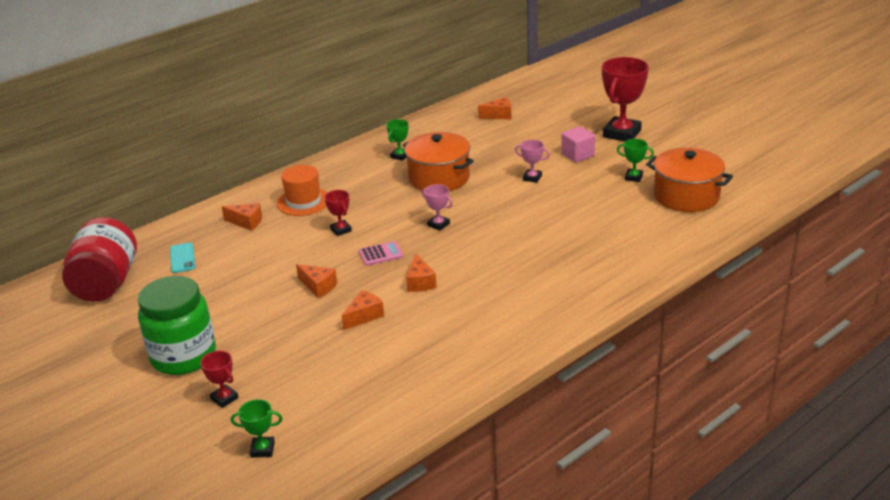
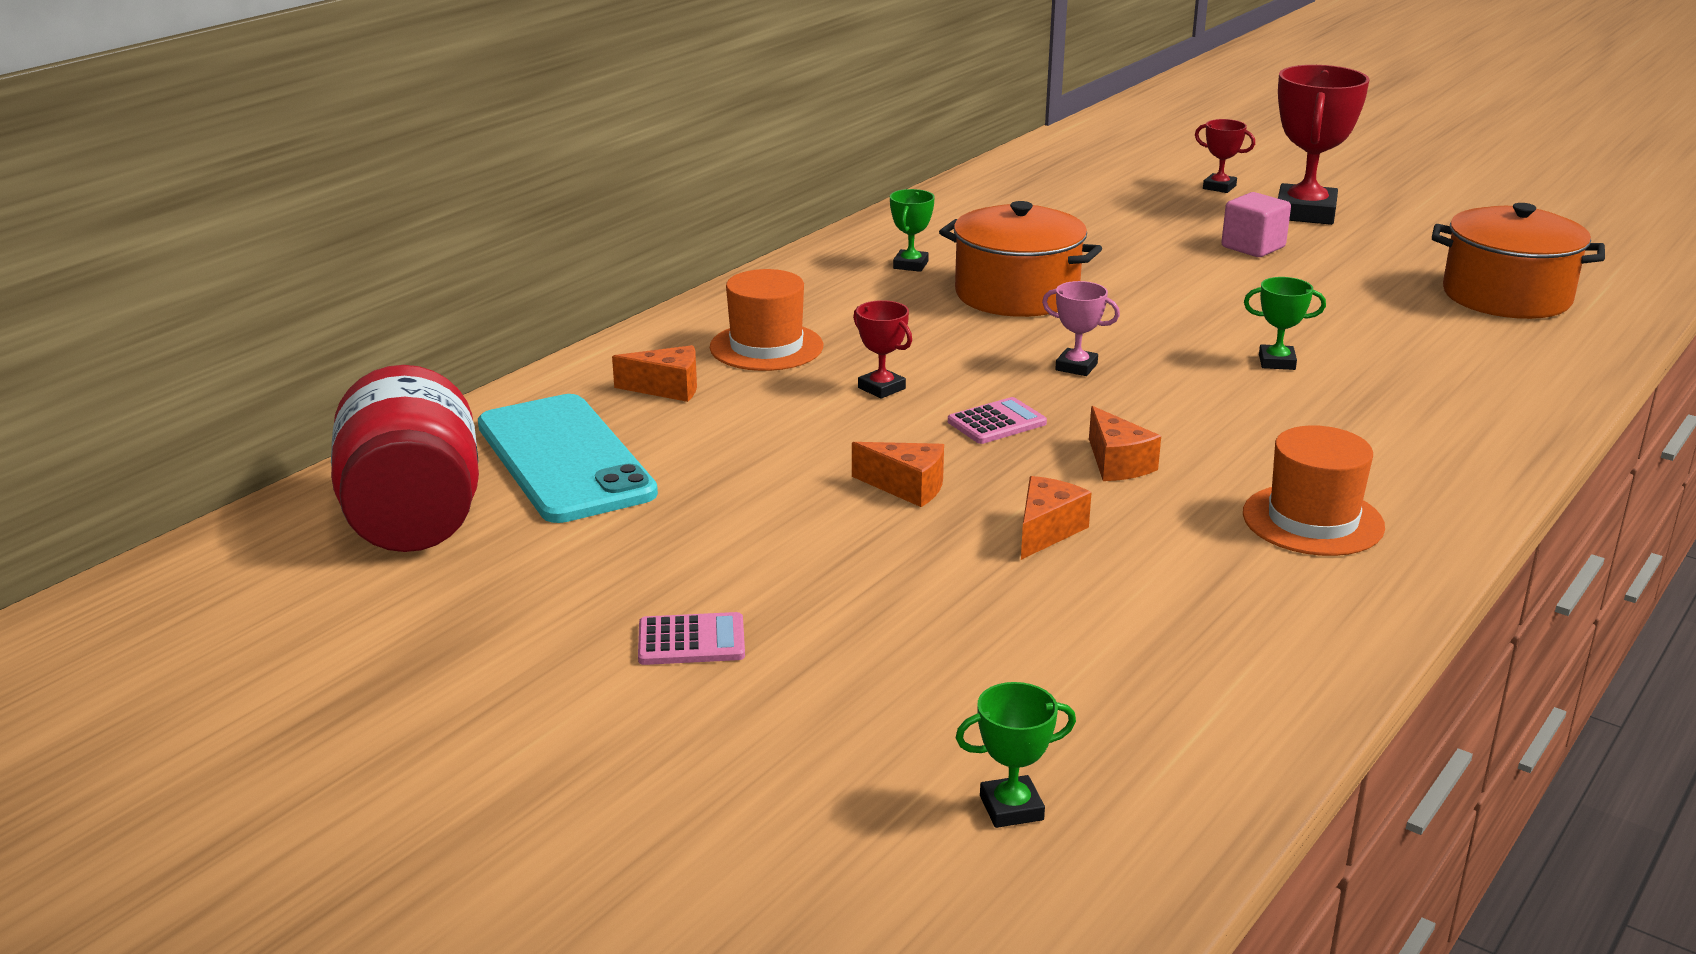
camera: 15 degrees left, 5 degrees down
(182, 258) = (564, 459): turquoise phone -> turquoise phone, size x2.23
(183, 356) = (691, 641): green jar -> pink calculator
(224, 398) = (846, 714): red trophy -> red trophy (1219, 187)
(488, 322) = (1313, 520): none -> orange hat
(499, 115) = (1054, 197): orange cheese -> none
(532, 178) = (1197, 285): pink trophy -> none
(633, 177) = (1385, 274): green trophy -> green trophy (1277, 362)

